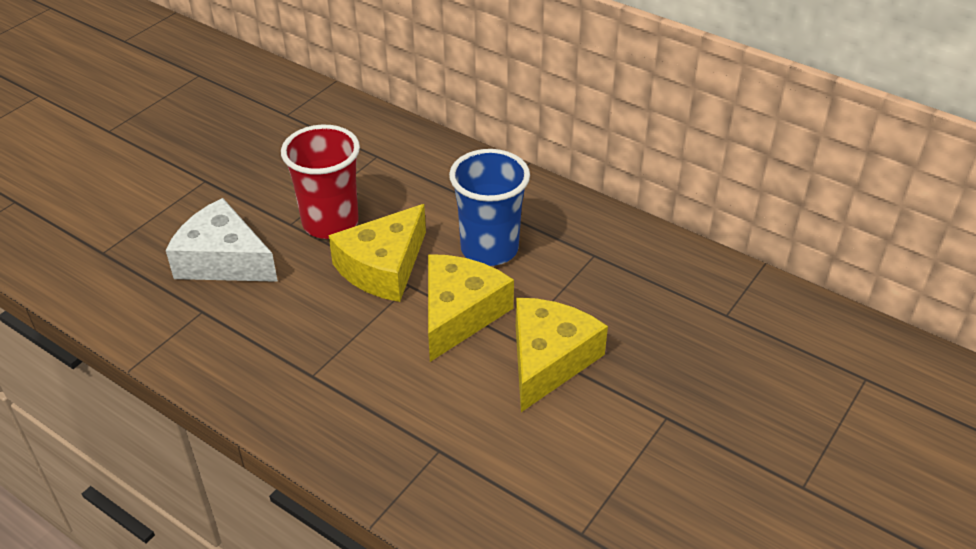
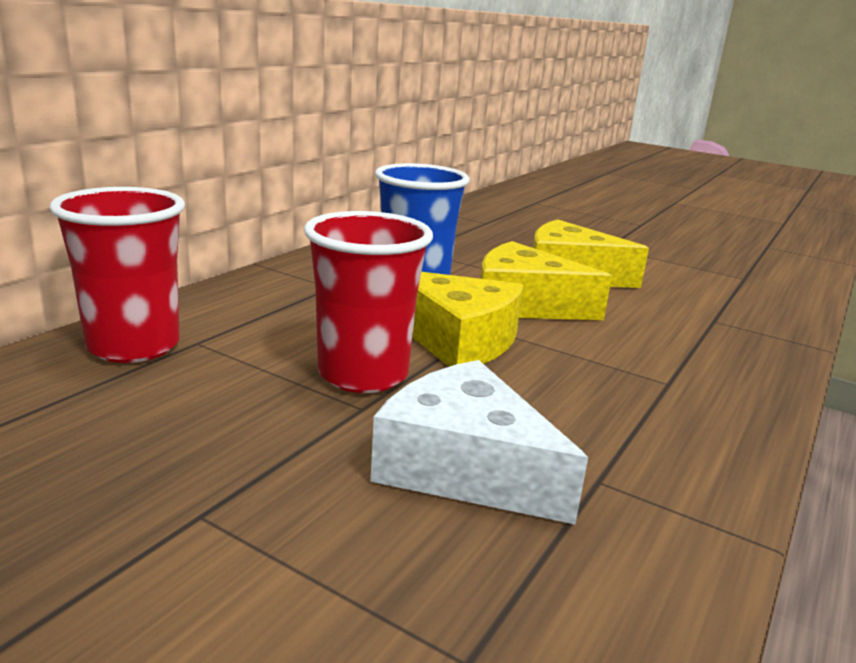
camera: 95 degrees left, 20 degrees down
(223, 260) = (464, 467): white cheese -> white cheese turned 105 degrees clockwise
(369, 134) = (133, 346): none -> red cup

